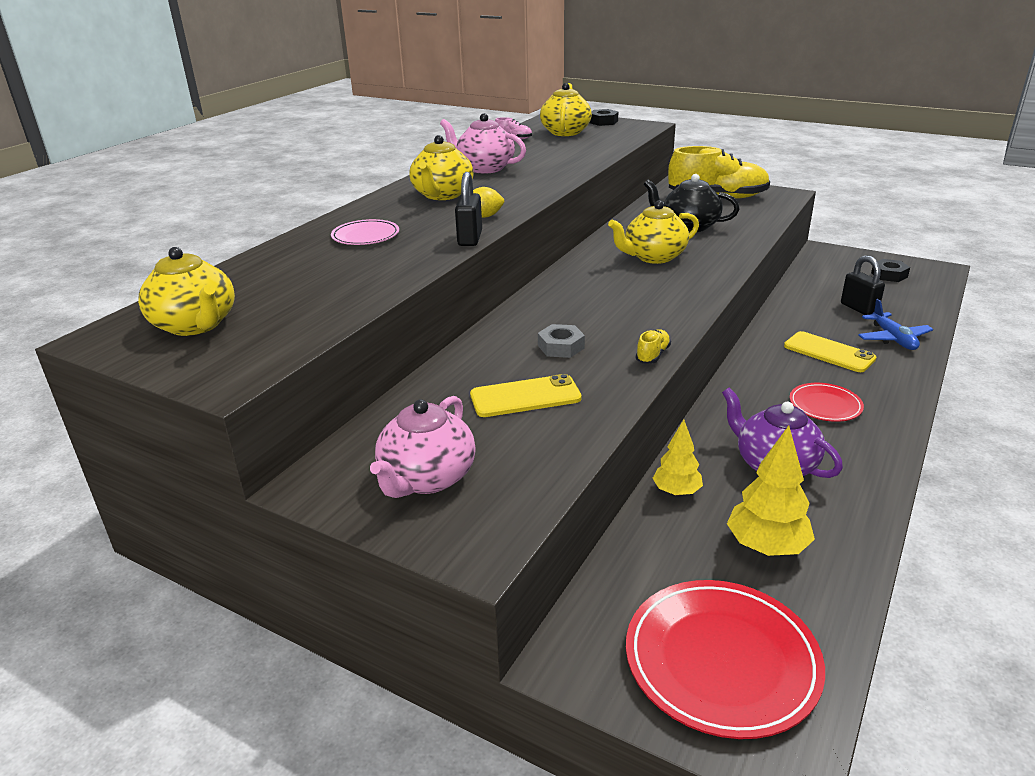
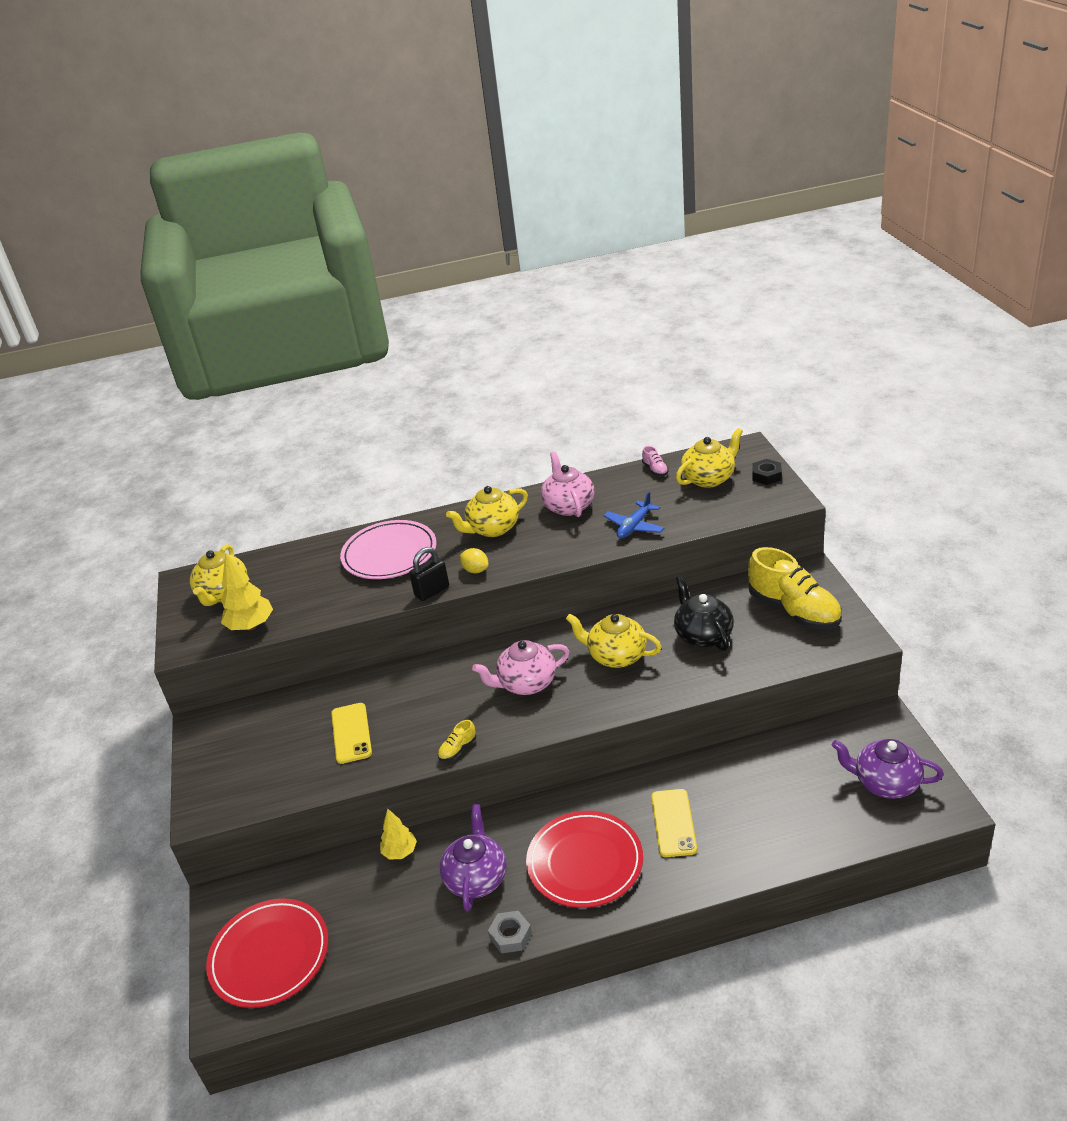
camera: 50 degrees right, 5 degrees up
(365, 236) = (389, 554): pink plate -> pink plate, size x1.85
(426, 478) = (240, 756): pink teapot -> pink teapot (526, 683)
(525, 397) = (351, 733): yellow phone -> yellow phone turned 45 degrees clockwise
(561, 347) = (425, 706): grey nut -> grey nut (510, 935)
(652, 355) = (458, 749): yellow shoe -> yellow shoe turned 150 degrees clockwise
(766, 547) = (383, 921): yellow tree -> yellow tree (251, 626)
(825, 405) = (585, 862): red plate -> red plate, size x1.85
(859, 308) = (781, 799): black padlock -> none
(889, 275) = (885, 783): black nut -> purple teapot
(893, 338) = (747, 846): blue plane -> blue plane (634, 526)

